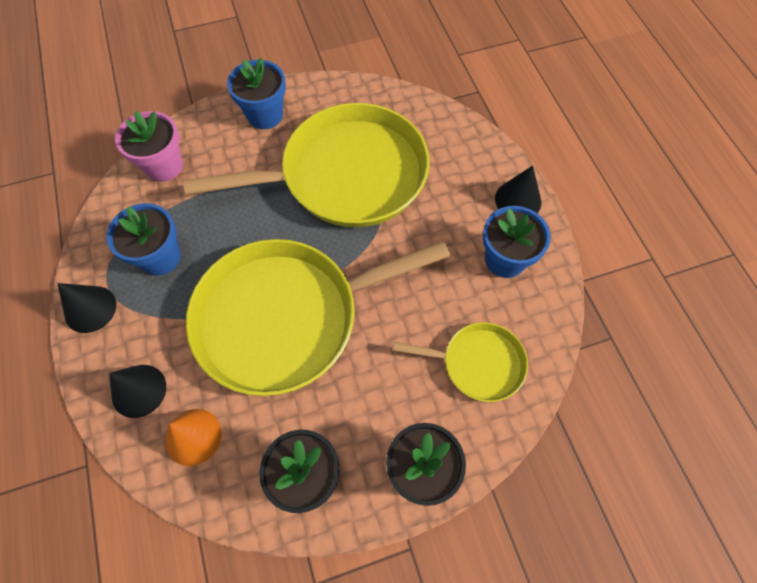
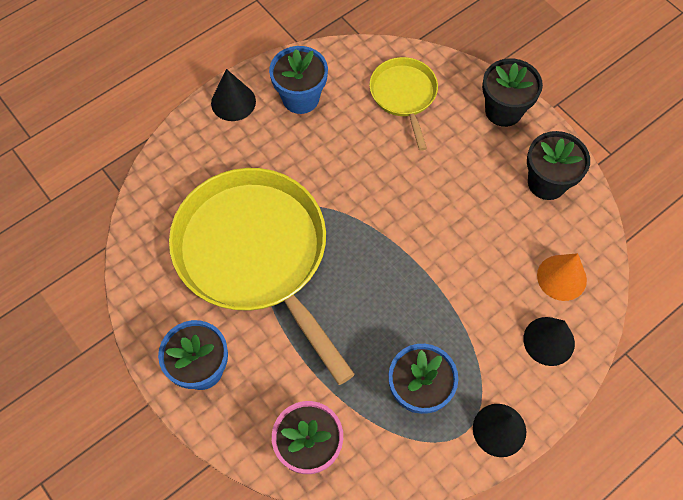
camera: 110 degrees left, 0 degrees up
(285, 318) = (429, 249): yellow pan -> none

